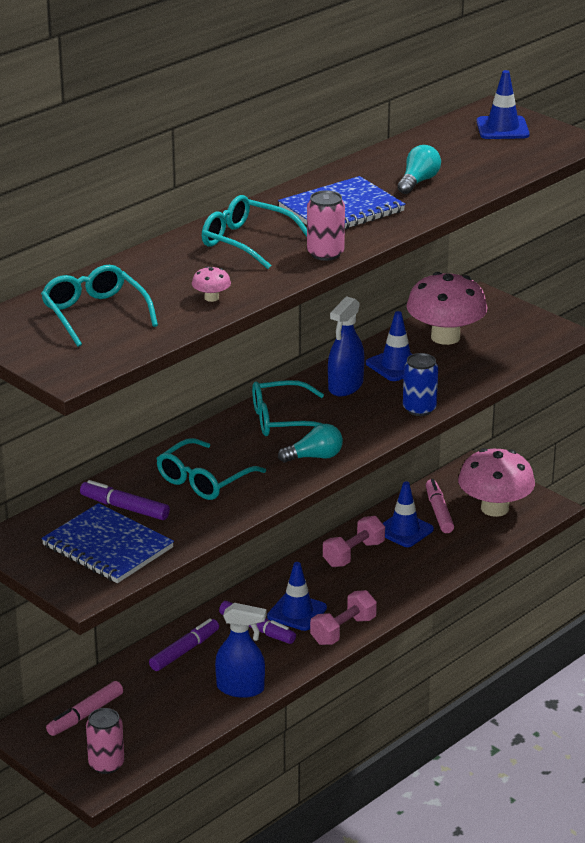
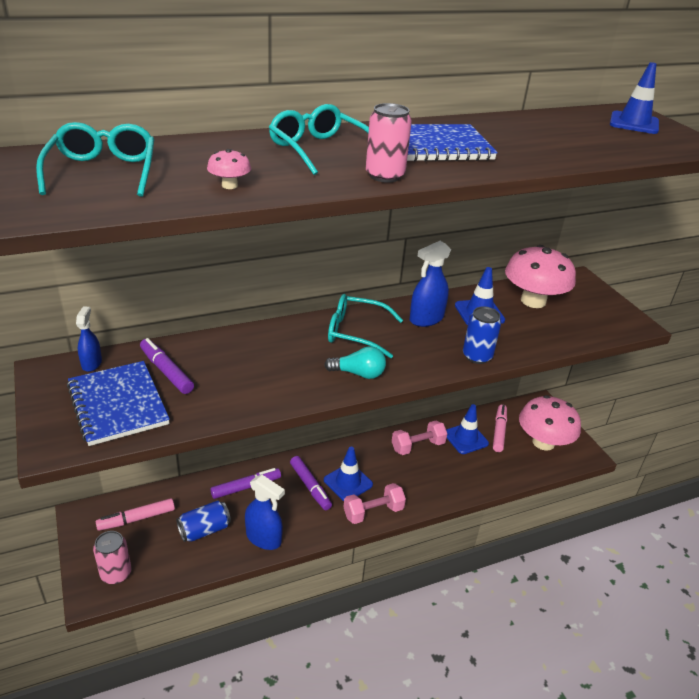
camera: 20 degrees right, 5 degrees up
(42, 522) = (92, 363): none -> blue spray bottle
(170, 701) = (204, 530): none -> blue can
(204, 480) = (251, 366): turquoise glasses -> none
(418, 182) = (526, 142): turquoise light bulb -> none

